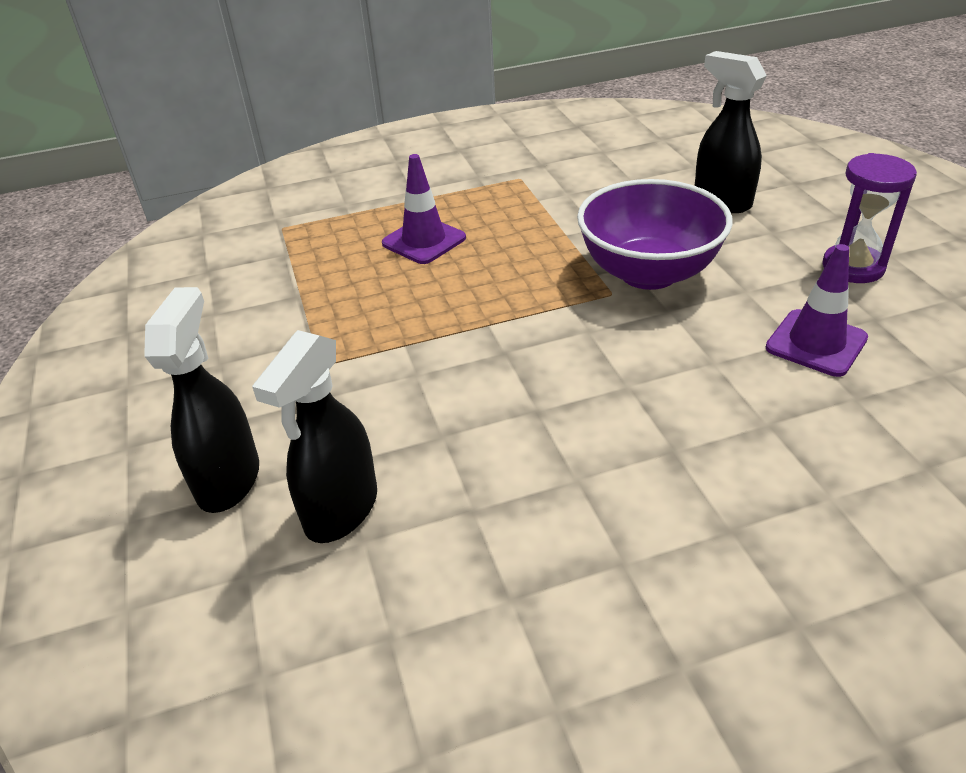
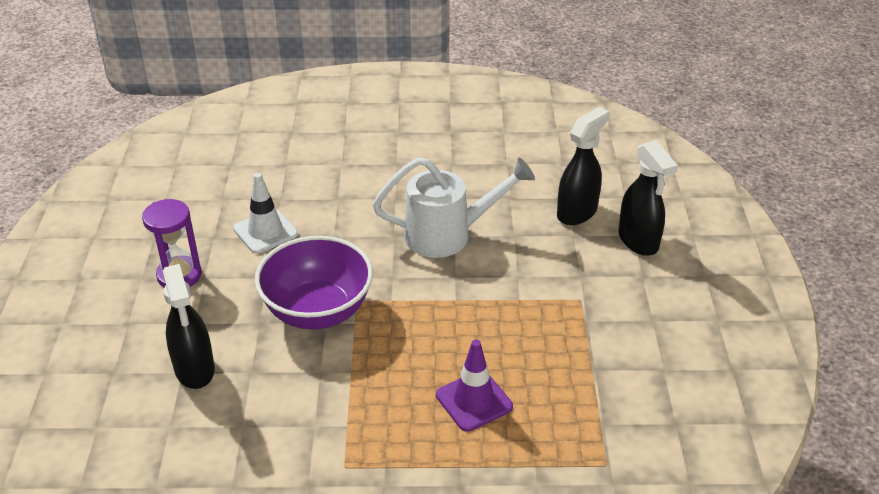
camera: 165 degrees left, 0 degrees up
(229, 479) = (638, 241): black spray bottle -> black spray bottle turned 45 degrees counterclockwise
(547, 408) = (448, 235): none -> white watering can
(816, 343) = (265, 231): purple traffic cone -> white traffic cone

